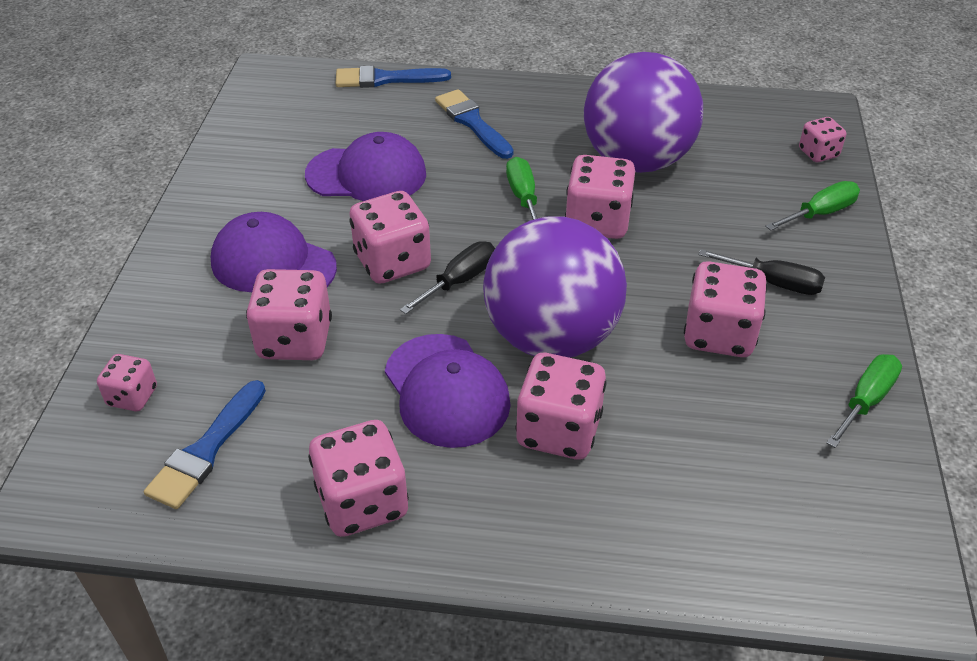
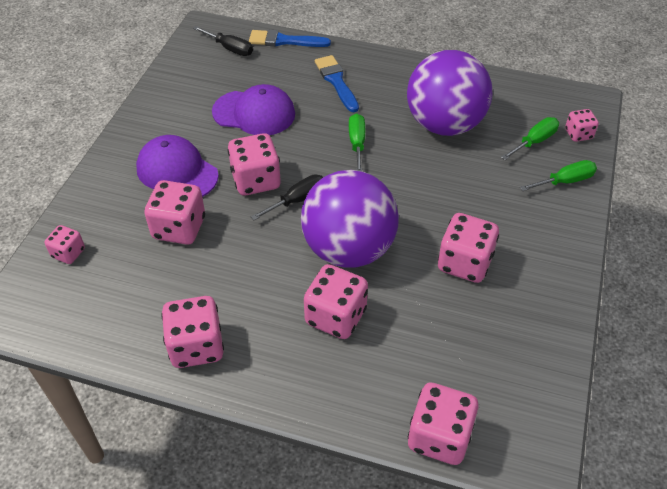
camera: 10 degrees right, 5 degrees up
(206, 450) = (107, 296): blue brush -> none
(446, 390) = (269, 277): purple cap -> none
(597, 222) = (403, 168): pink dice -> pink dice (439, 437)
(774, 283) = (515, 230): black screwdriver -> black screwdriver (230, 48)
(866, 400) = (553, 326): green screwdriver -> green screwdriver (534, 141)

